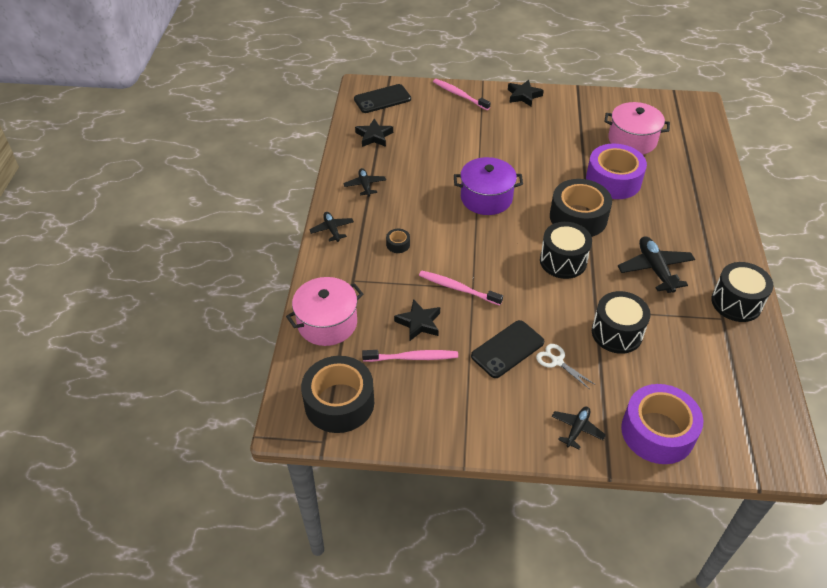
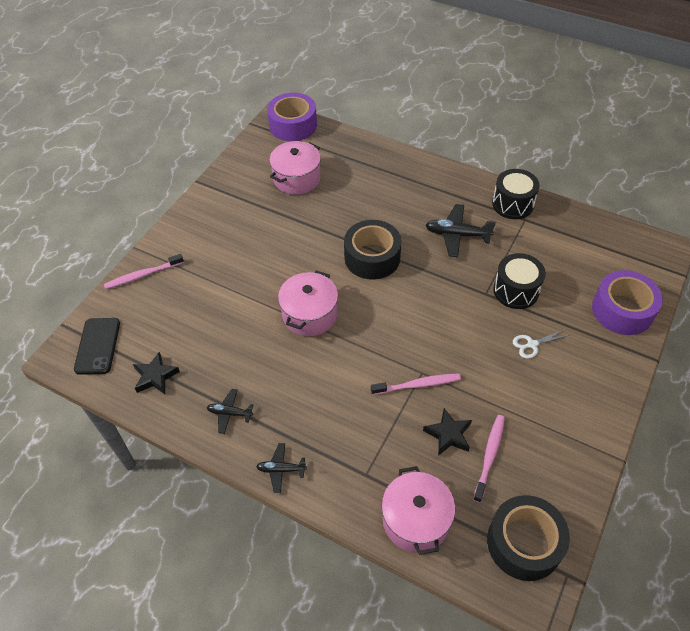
camera: 65 degrees left, 5 degrees up
(398, 244) = (335, 414): black tape -> none
(458, 288) = (418, 385): pink toothbrush -> pink toothbrush turned 150 degrees counterclockwise
(486, 198) = (309, 314): purple pot -> pink pot
(507, 349) = (506, 375): black phone -> none
(523, 96) = (182, 225): black star -> none
(563, 261) = (420, 291): black drum -> none
(577, 429) = (606, 361): black plane -> none
(613, 180) = (340, 214): purple tape -> purple tape (293, 125)

